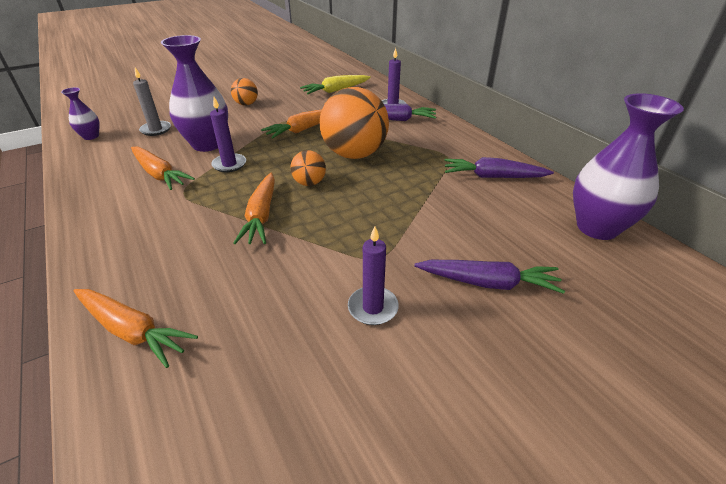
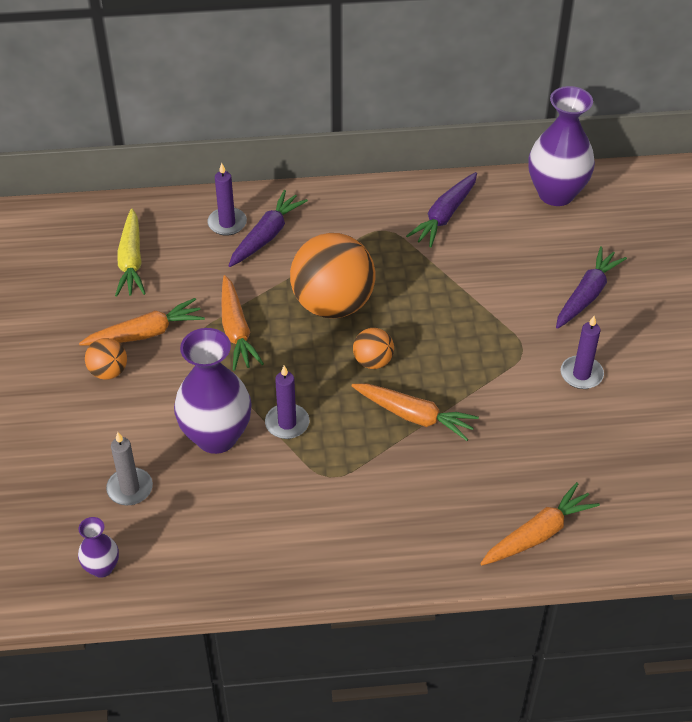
camera: 65 degrees left, 10 degrees up
(159, 174) = (271, 495): orange carrot -> orange carrot (145, 333)

